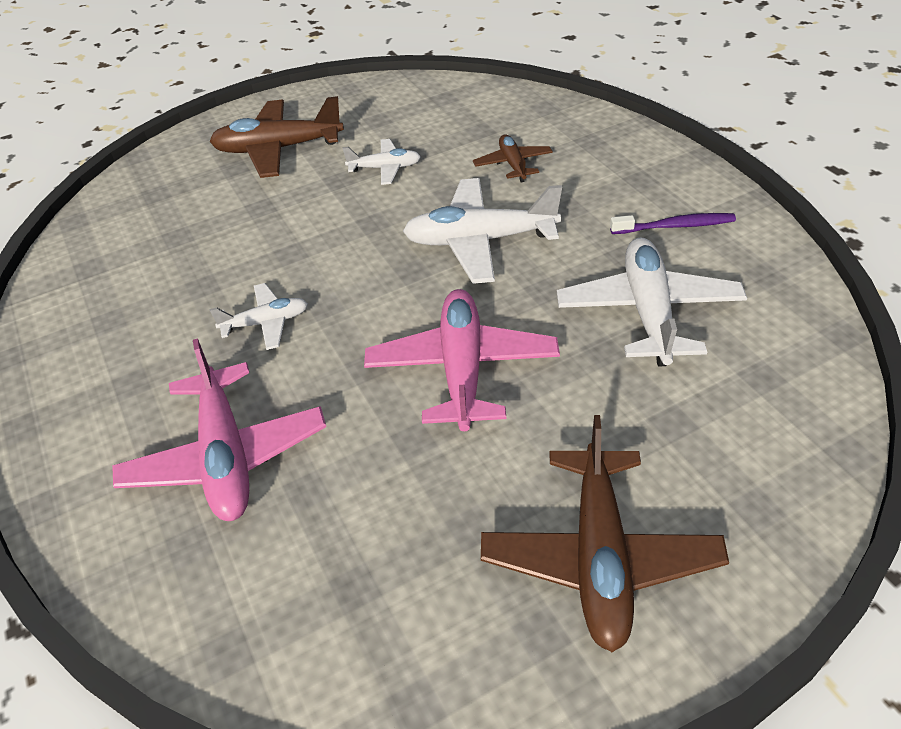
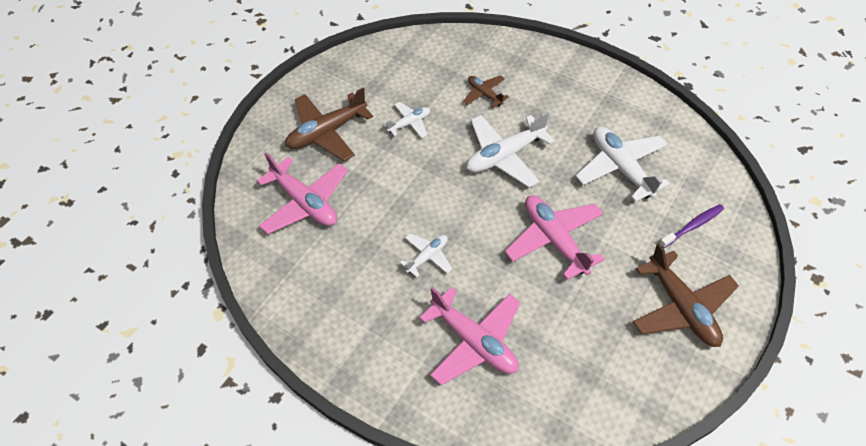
camera: 30 degrees left, 10 degrees up
(182, 211) = (305, 202): none -> pink plane
(675, 226) = (600, 107): purple toothbrush -> purple toothbrush (692, 226)

